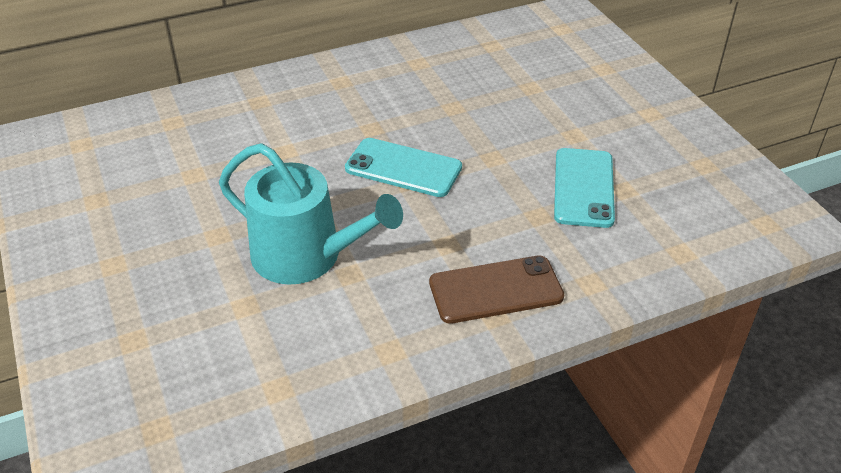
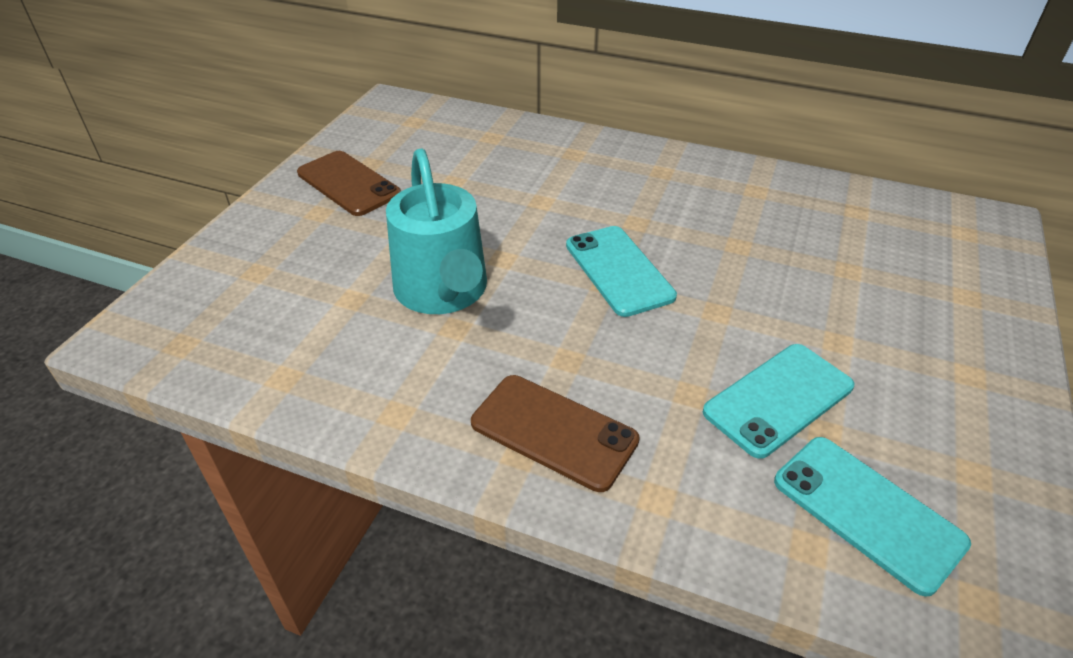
camera: 45 degrees right, 0 degrees up
(103, 227) = (348, 184): none -> brown phone
(685, 217) = (867, 511): none -> turquoise phone

